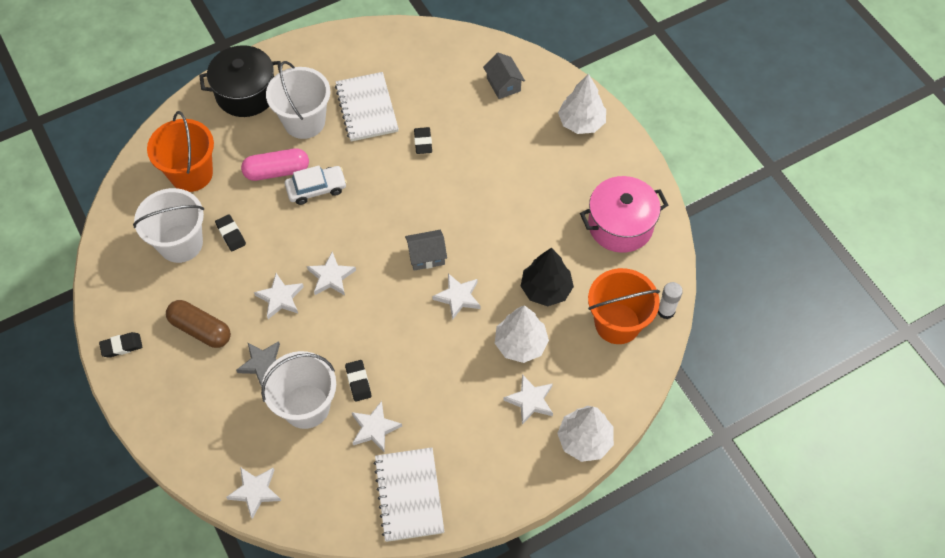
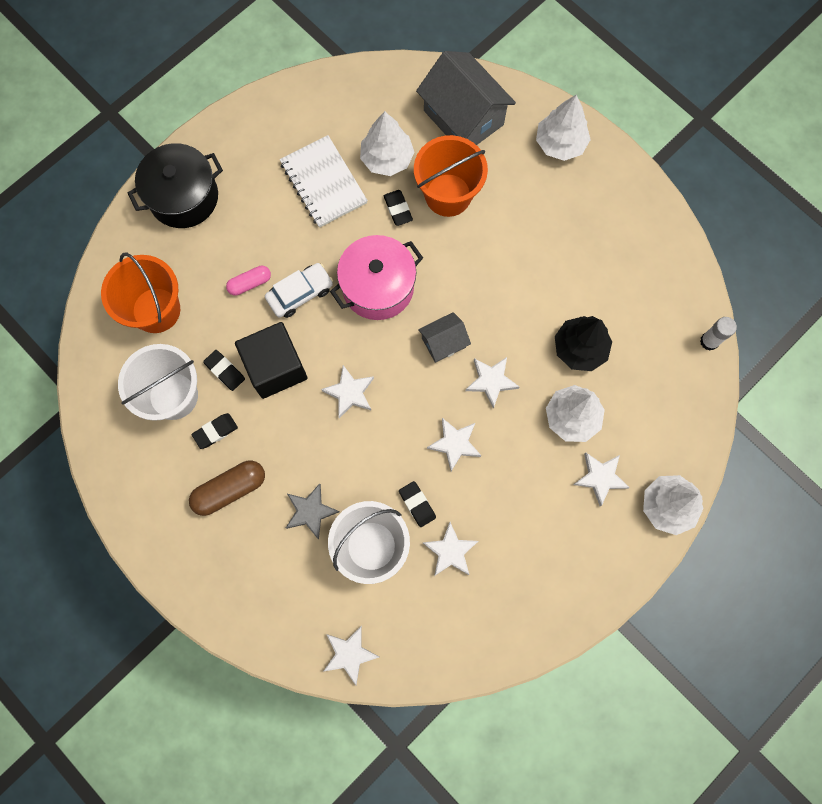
camera: 15 degrees left, 15 degrees up
(121, 346) = (151, 531): black eraser -> black eraser (215, 431)
(200, 329) = (230, 490): brown capsule -> brown capsule turned 45 degrees counterclockwise
(275, 242) = (275, 367): none -> black cube
(277, 171) = (250, 283): pink capsule -> pink capsule, size x0.62
(280, 298) = (303, 431): white star -> white star (455, 444)
(304, 121) = (260, 216): white bucket -> none
(409, 495) = (508, 614): white notebook -> none
(427, 101) = (387, 159): none -> white tree
(503, 84) = (463, 118): grey house -> grey house, size x1.92
(617, 323) = (664, 368): orange bucket -> orange bucket (448, 195)
(620, 225) = (635, 255): pink pot -> pink pot (378, 287)

